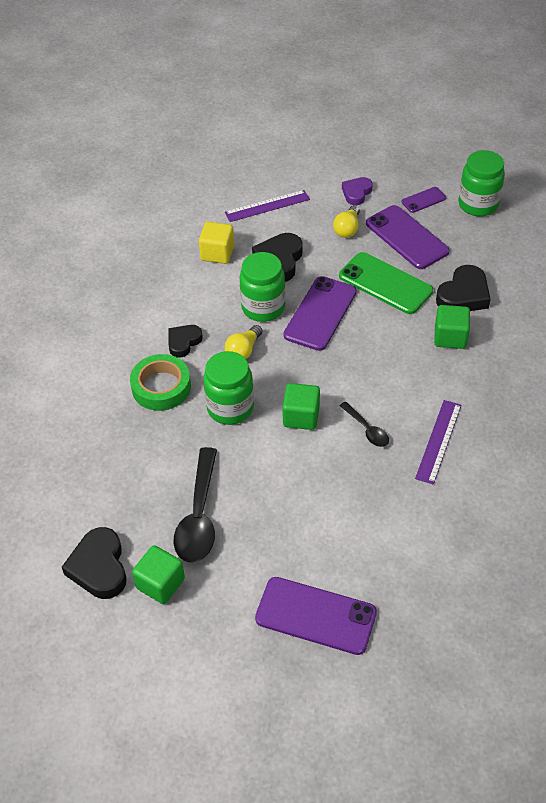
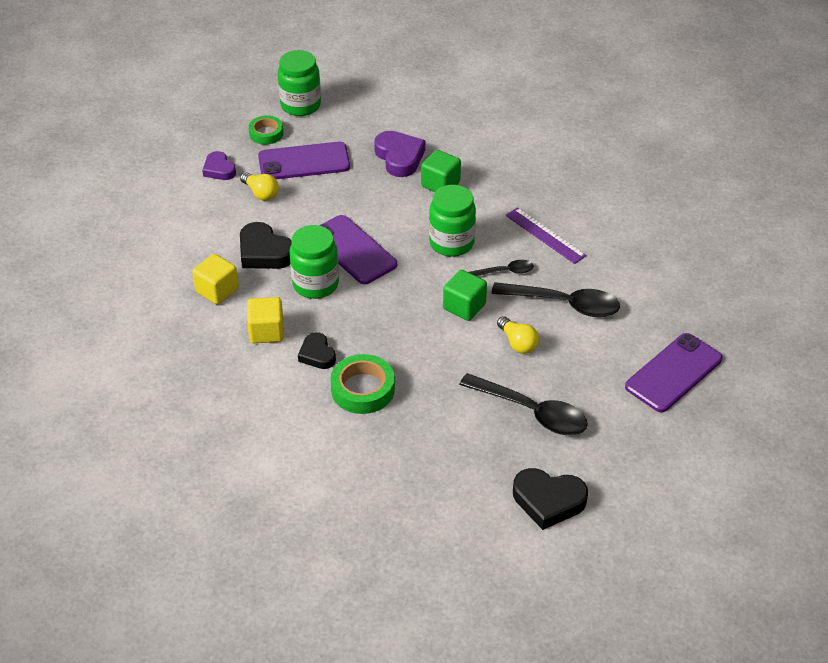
camera: 65 degrees left, 5 degrees down
(160, 583) = (589, 462): green cube -> none
(190, 301) = (266, 331): none -> yellow cube
(230, 408) = (422, 349): green jar -> green jar (451, 243)
(243, 350) = (359, 316): yellow light bulb -> yellow light bulb (517, 343)
(267, 206) = (182, 233): purple ruler -> none
(353, 491) = (564, 304): none -> black spoon
(385, 283) = (349, 196): green phone -> none
(423, 200) = (266, 133): purple phone -> green tape
(463, 295) = (399, 157): black heart -> purple heart

